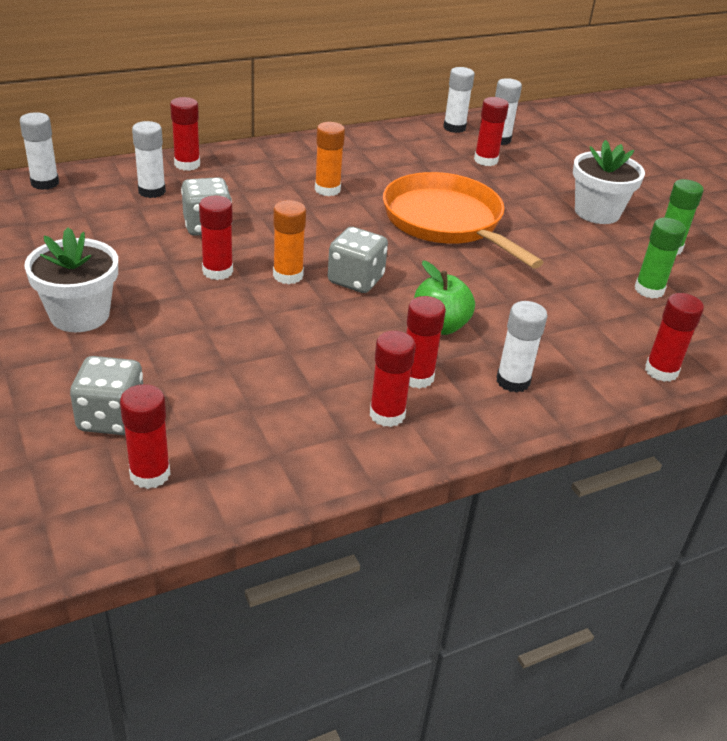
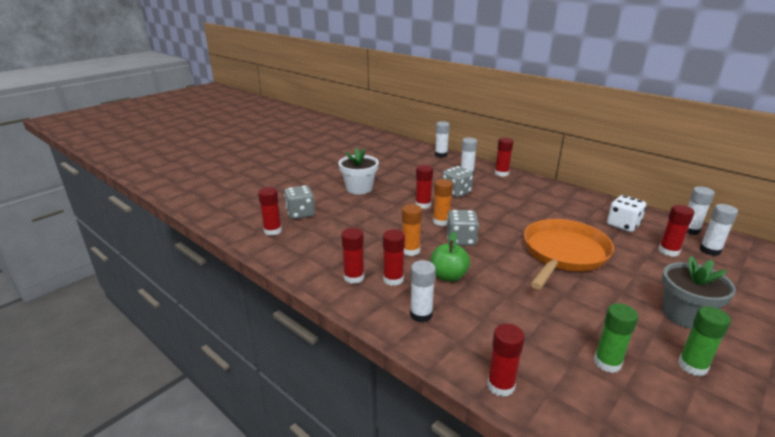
camera: 70 degrees right, 10 degrees down
(327, 189) = (537, 210): orange glue stick -> orange glue stick (410, 250)
(413, 156) = (622, 225): none -> white dice
(597, 212) = (684, 315): white flower pot -> grey flower pot

